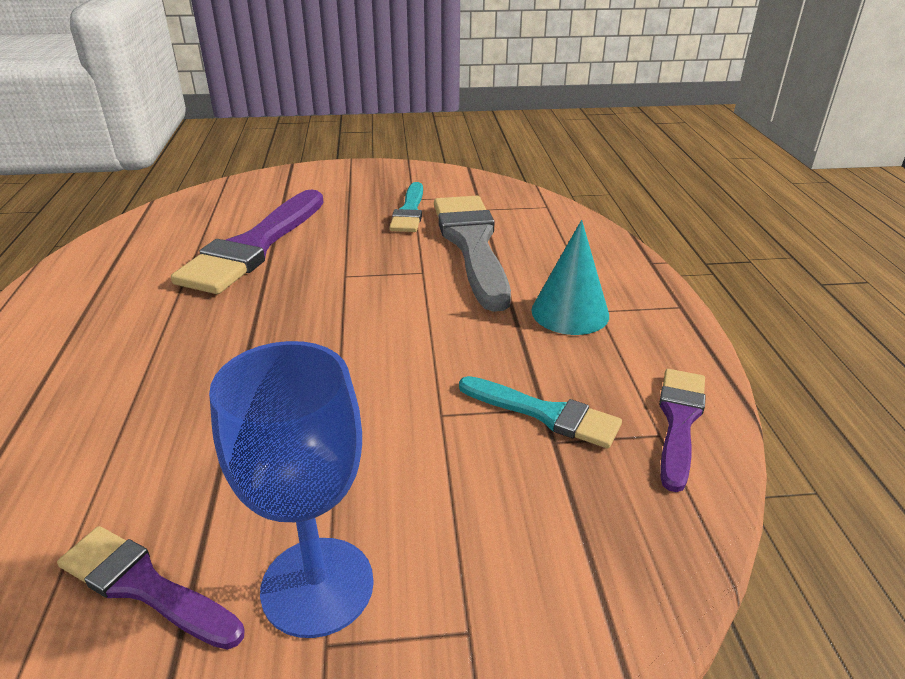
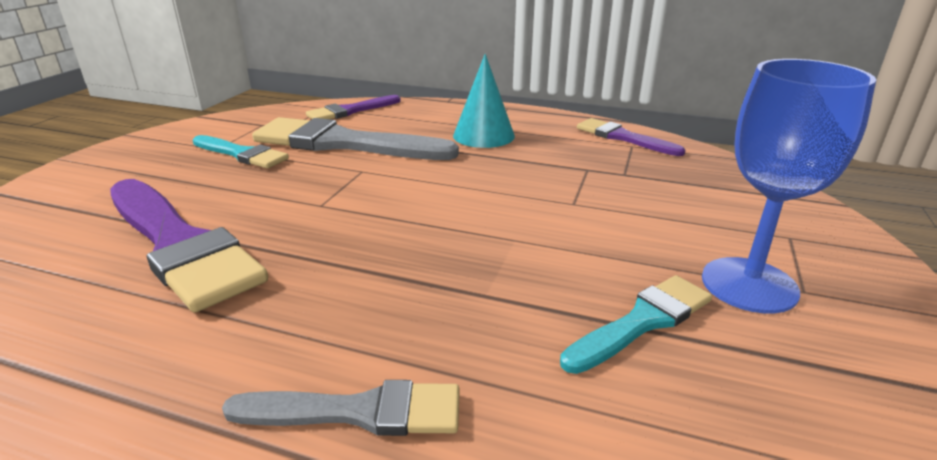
camera: 65 degrees left, 5 degrees down
(85, 380) = (358, 412): none -> grey brush
(144, 586) = (743, 377): purple brush -> purple brush (350, 111)
(545, 414) = (595, 169): turquoise brush -> turquoise brush (642, 321)

